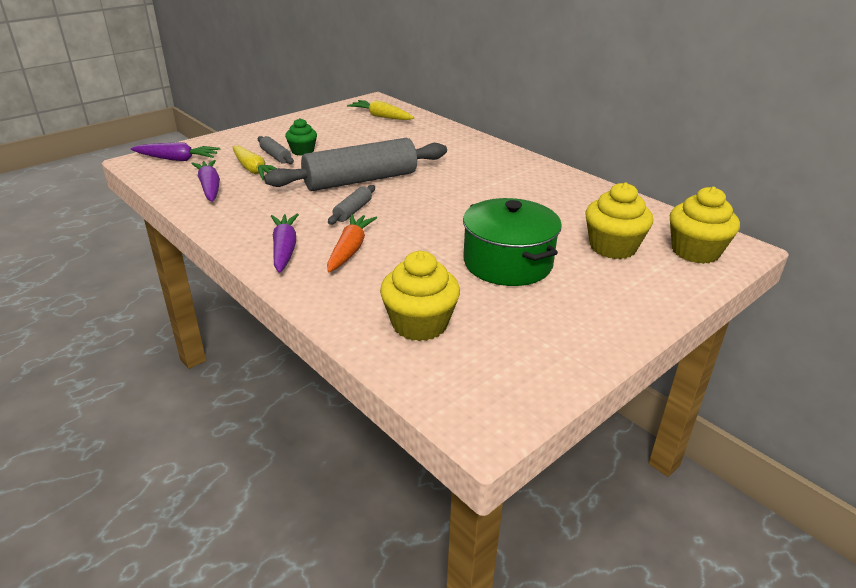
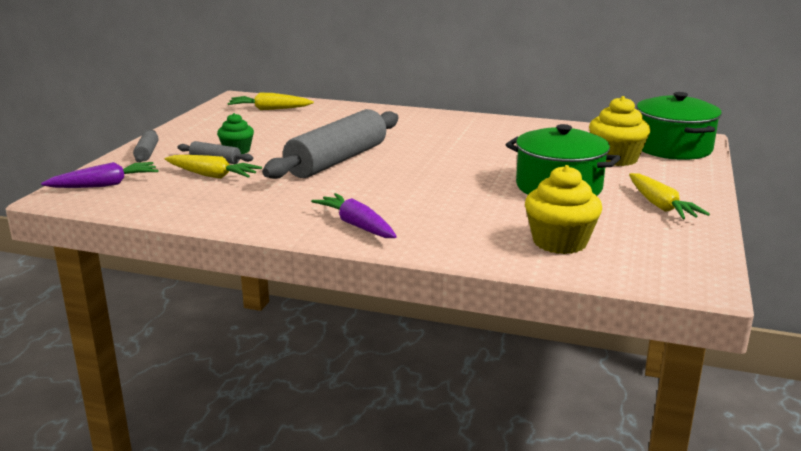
camera: 30 degrees left, 10 degrees down
(210, 187) = (189, 199): purple carrot -> none
(350, 250) = (417, 211): orange carrot -> none
(353, 211) = (370, 184): grey rolling pin -> grey rolling pin (147, 153)
(577, 317) = (660, 206): none -> yellow carrot
(695, 251) = (672, 148): yellow cupcake -> green pot

